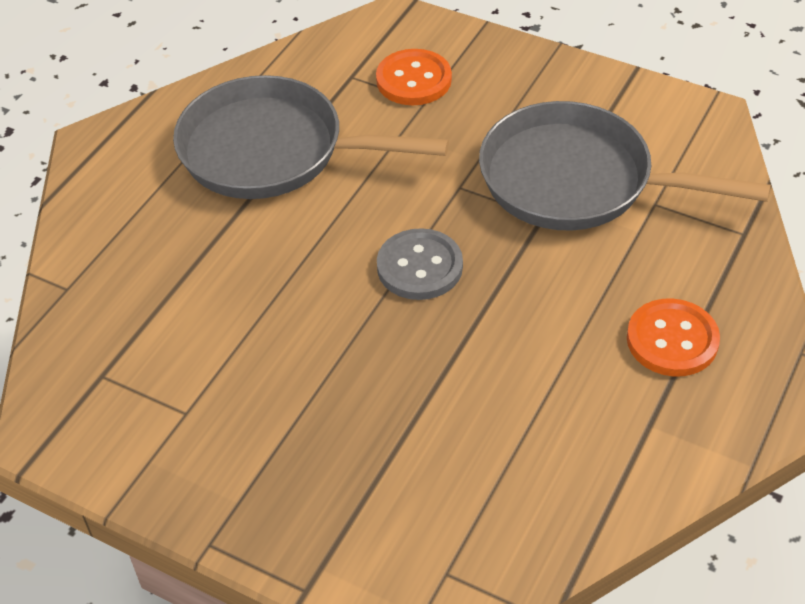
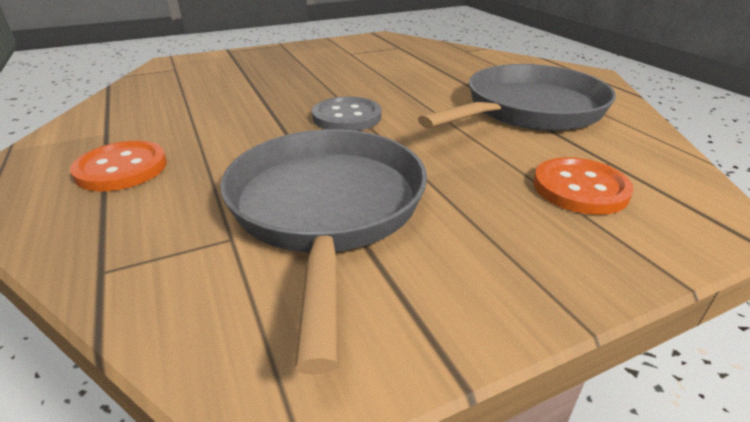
camera: 125 degrees right, 15 degrees down
(577, 181) = (326, 209): grey pan -> grey pan turned 60 degrees counterclockwise

